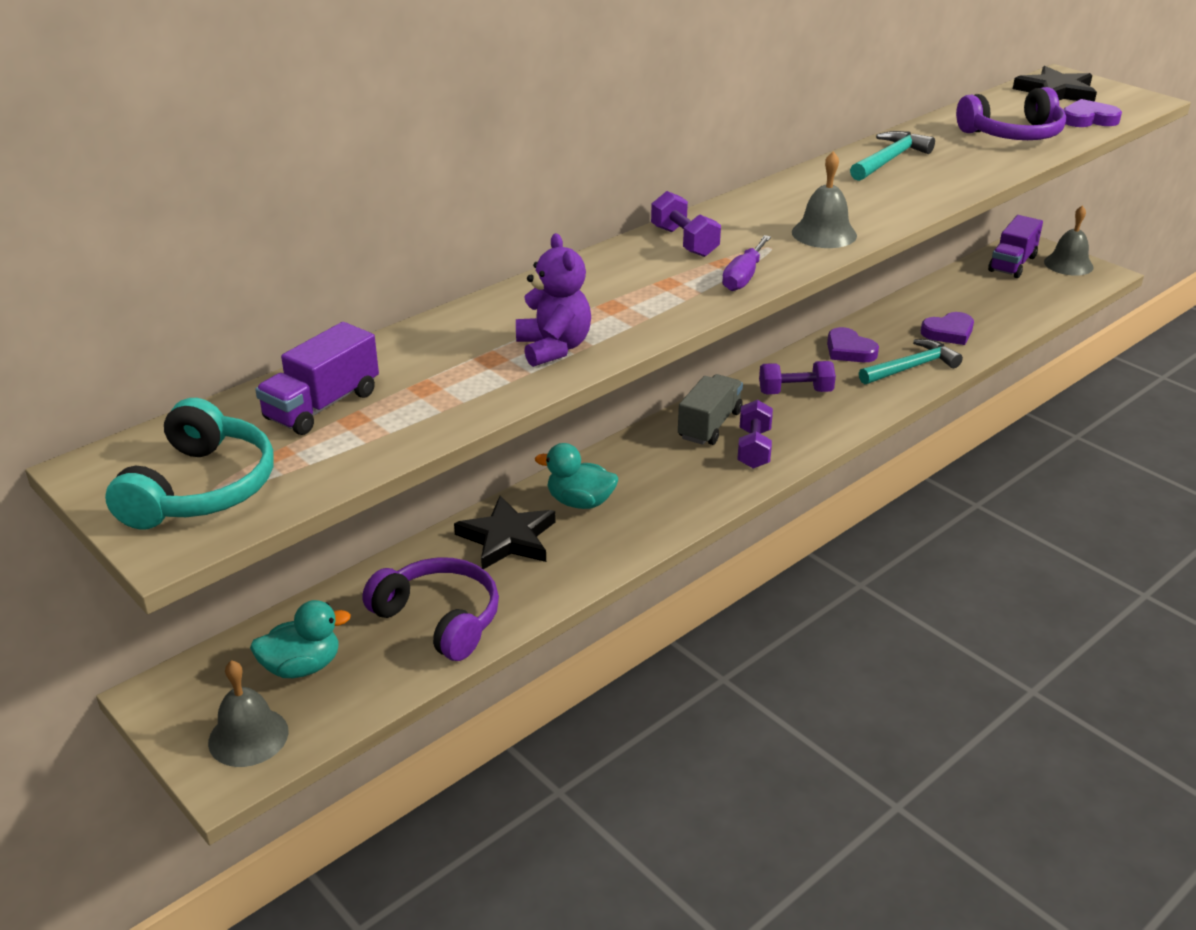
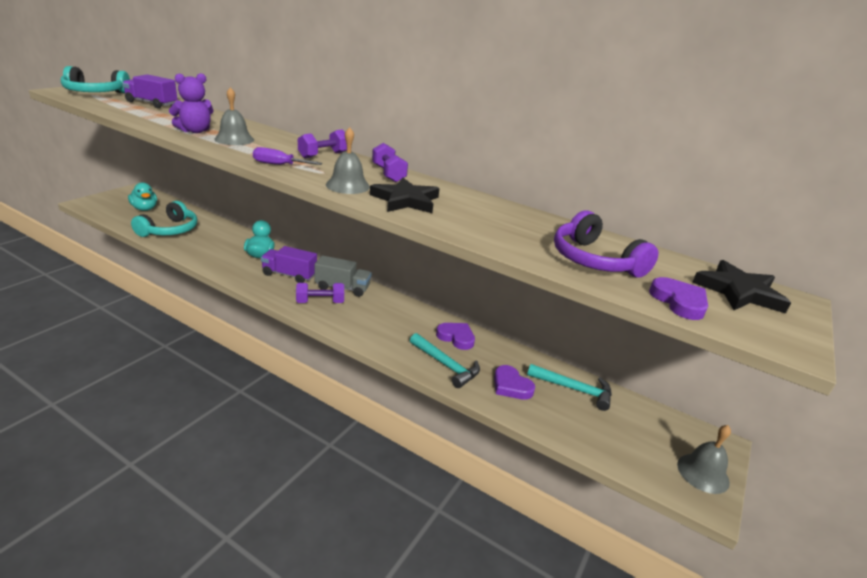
camera: 70 degrees right, 5 degrees down
(248, 736) = (106, 204): grey bell -> grey bell (234, 139)
(439, 619) = (170, 230): purple headphones -> turquoise headphones
(507, 538) = (229, 240): black star -> black star (405, 200)
(795, 392) = (391, 316): purple dumbbell -> purple dumbbell (388, 174)
(849, 350) = (456, 337): purple heart -> purple heart turned 90 degrees clockwise
(889, 160) = (491, 210): turquoise hammer -> turquoise hammer (574, 389)
(1012, 264) = (667, 430): purple truck -> purple truck (289, 275)

